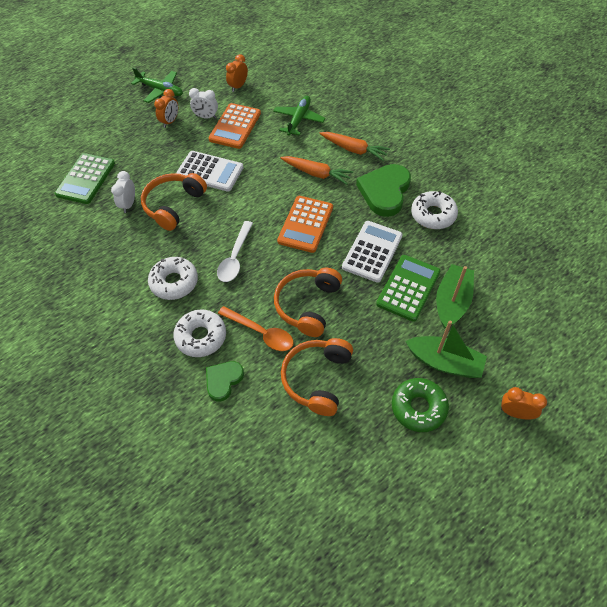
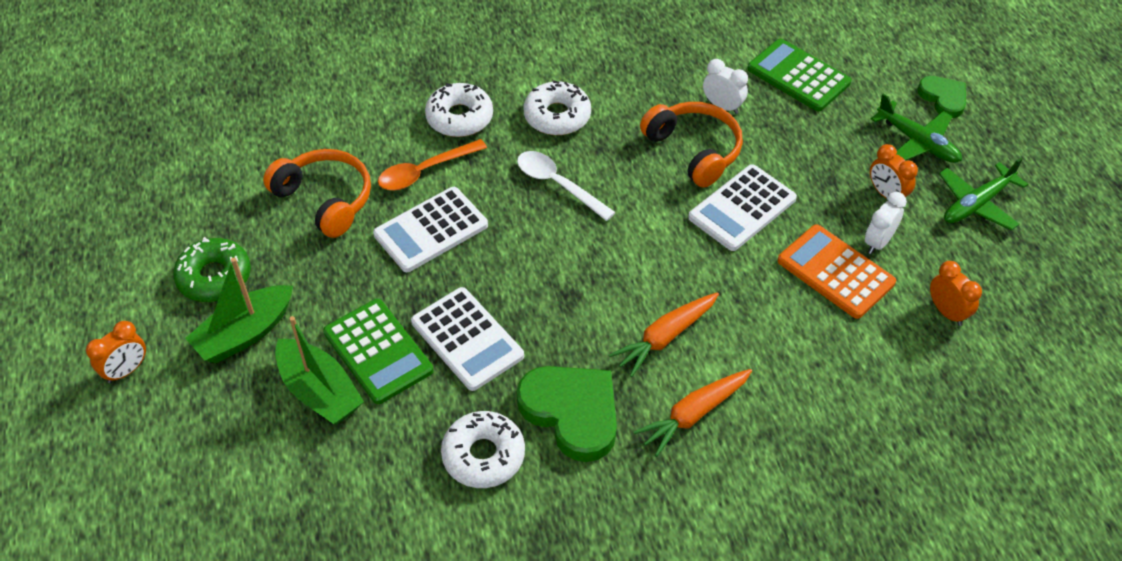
camera: 115 degrees right, 5 degrees down
(223, 380) = (388, 119): green heart -> green heart (943, 98)
(298, 120) = (812, 366): green plane -> green plane (917, 142)
(305, 224) = (568, 282): orange calculator -> none
(307, 305) = (431, 230): orange headphones -> white calculator

